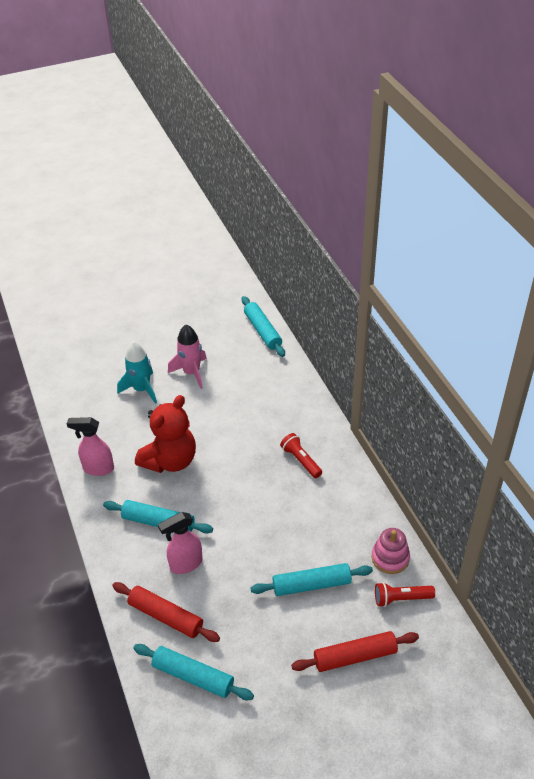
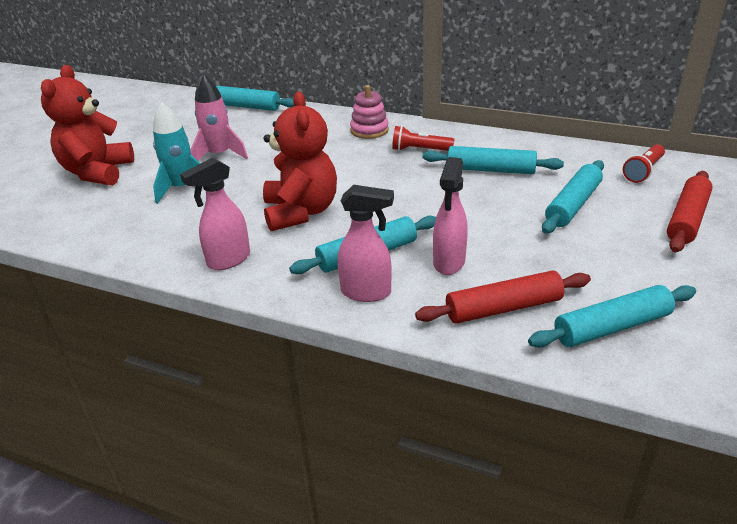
camera: 45 degrees left, 10 degrees down
(120, 340) = (97, 172): none -> red teddy bear
(125, 547) = (367, 292): none -> pink spray bottle
(313, 514) = (490, 170): none -> turquoise rolling pin
(390, 558) = (591, 158): pink stacking toy -> pink stacking toy (369, 130)

